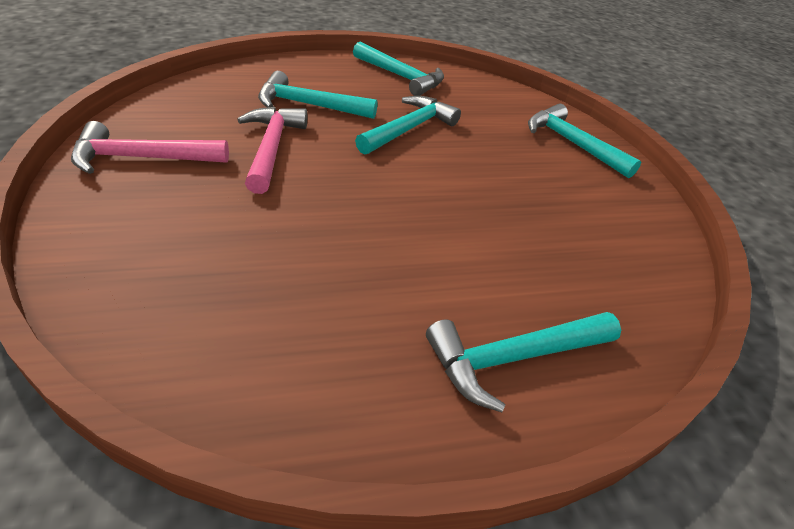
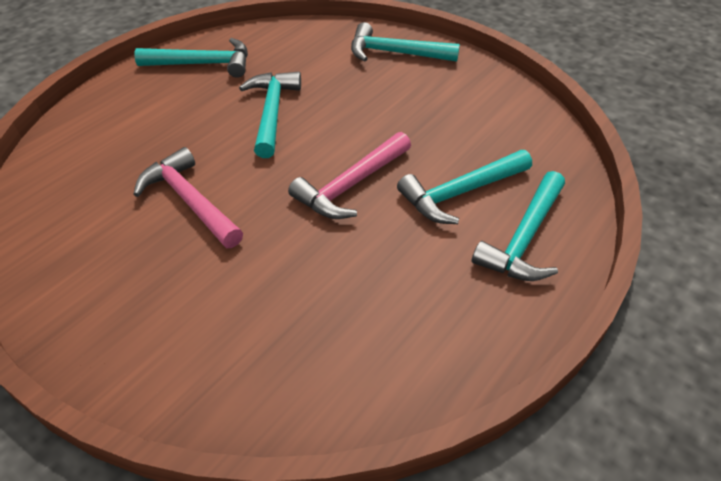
camera: 35 degrees left, 5 degrees up
(142, 158) = (94, 285): pink hammer -> pink hammer (351, 185)
(309, 105) = (164, 141): turquoise hammer -> turquoise hammer (460, 193)

